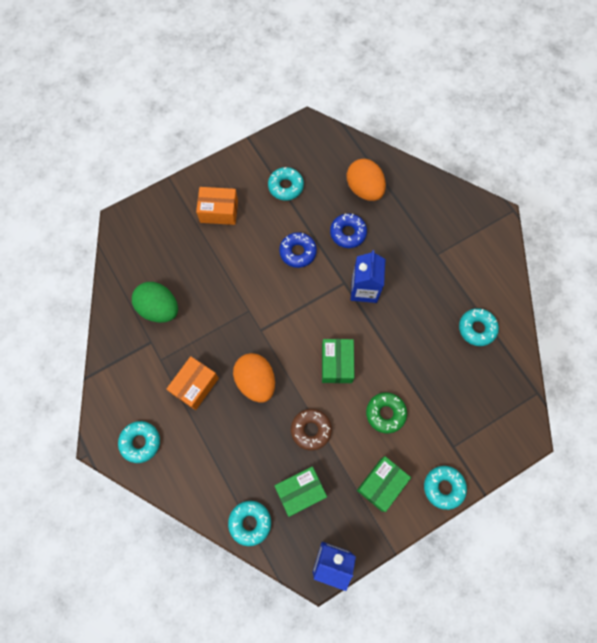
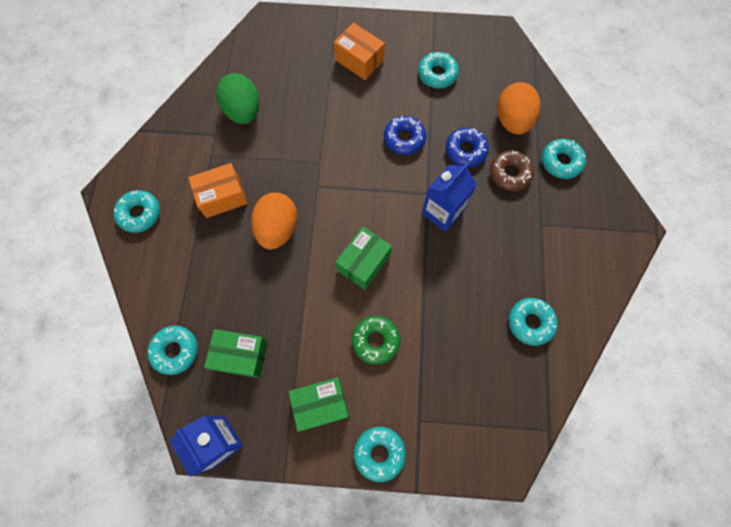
camera: 35 degrees right, 0 degrees up
(311, 430) = (293, 306): brown donut -> brown donut (509, 173)
(418, 199) = (561, 162): none -> turquoise donut

